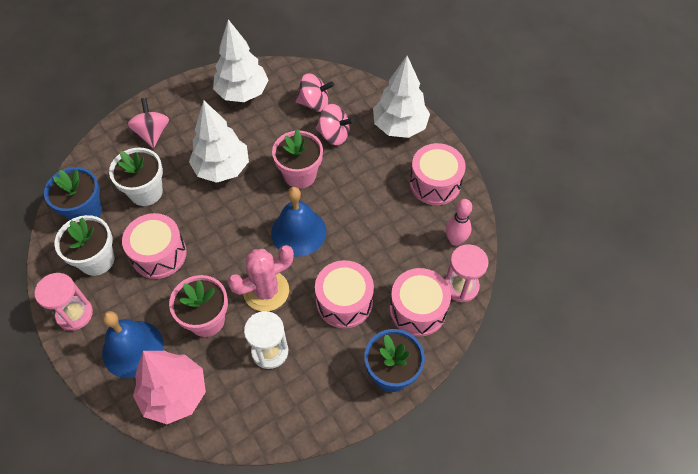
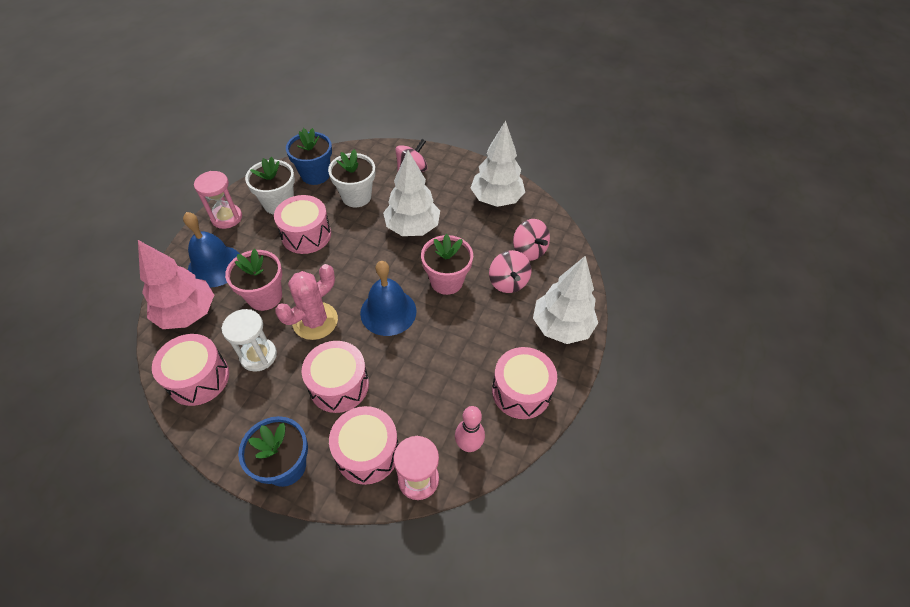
camera: 55 degrees right, 5 degrees down
(258, 410) = (198, 378): none -> pink drum
(266, 291) = (315, 321): pink cactus -> pink cactus turned 75 degrees counterclockwise

